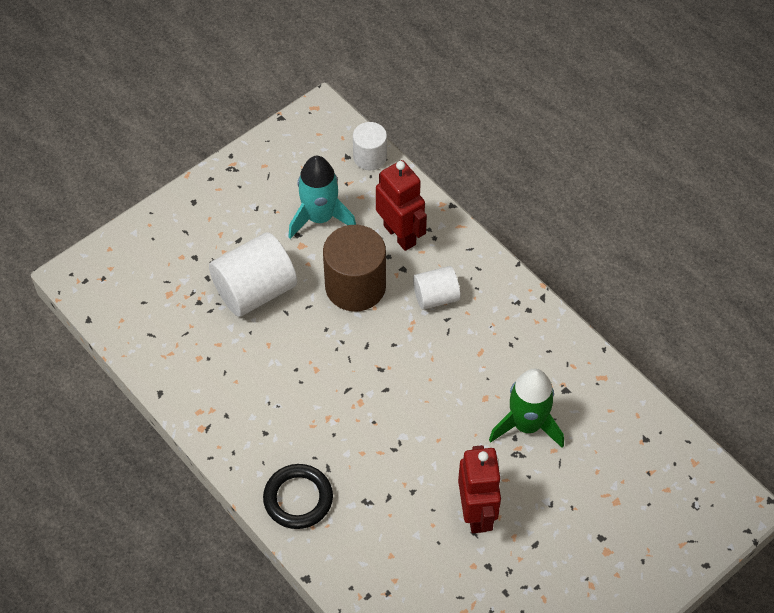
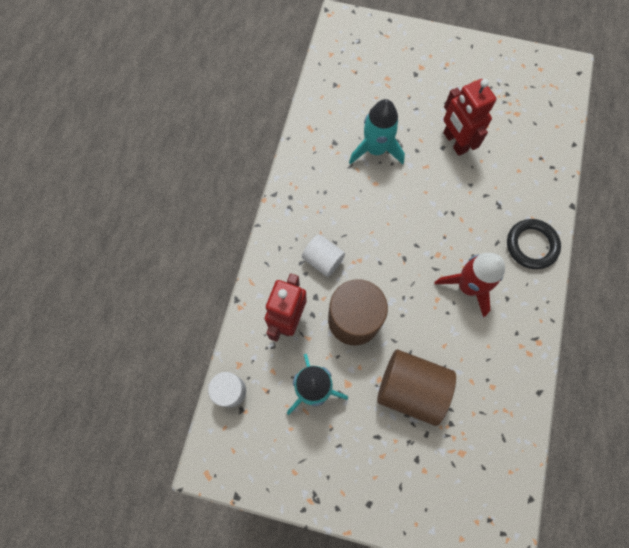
camera: 125 degrees left, 15 degrees up
(255, 291) = (410, 388): white cylinder -> brown cylinder
(306, 405) = (467, 286): none -> red rocket
(477, 513) = (454, 142): red robot -> red robot turned 75 degrees counterclockwise
(527, 425) = (375, 149): green rocket -> turquoise rocket

